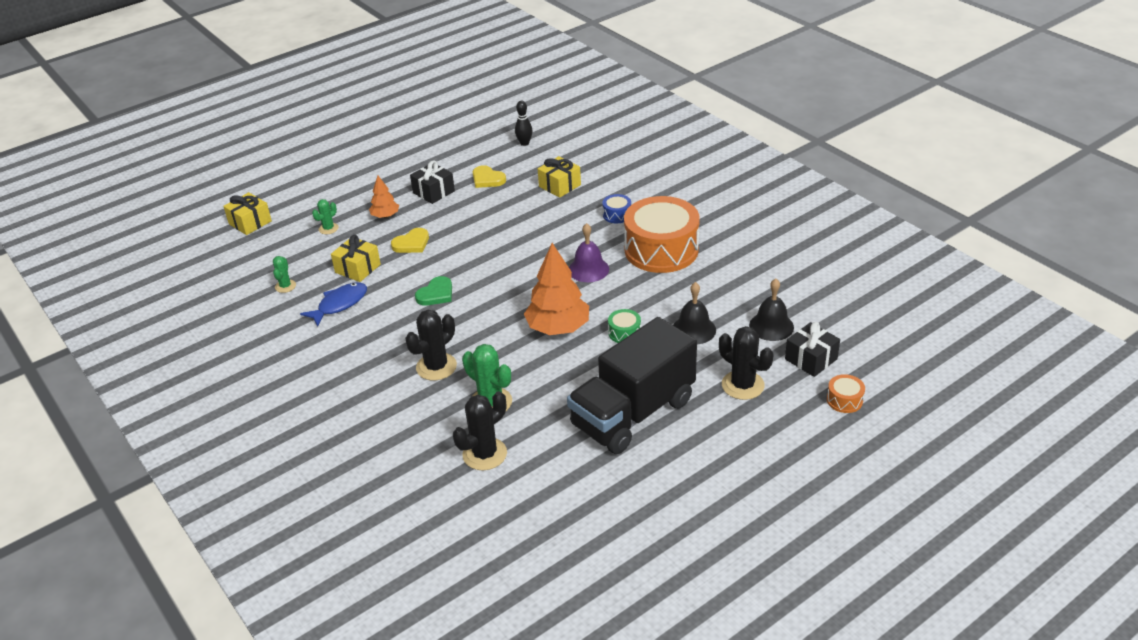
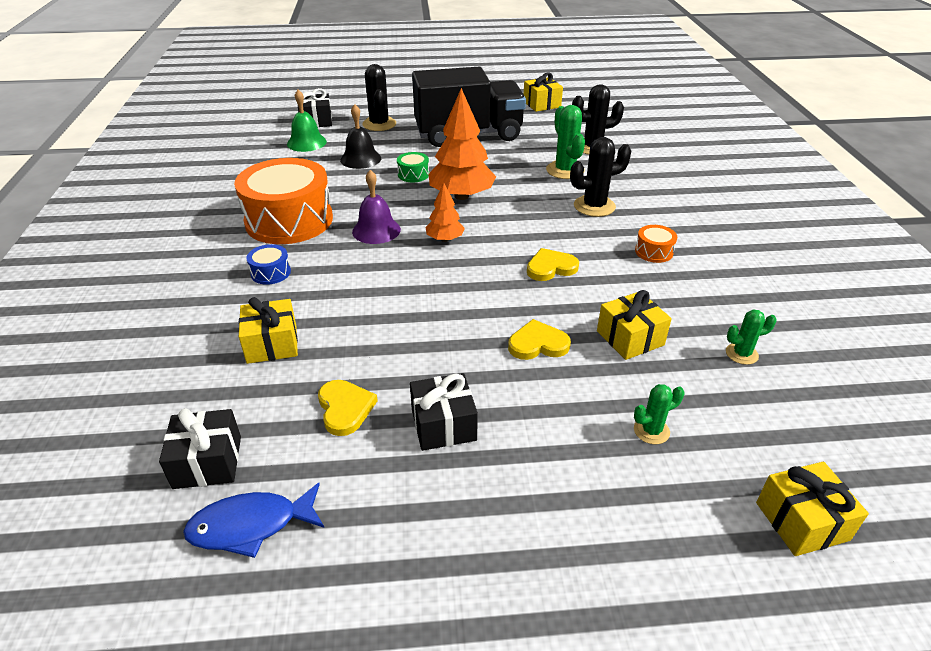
camera: 150 degrees left, 0 degrees up
(285, 286) = (741, 354): green cactus -> green cactus turned 45 degrees clockwise
(339, 304) = (671, 300): blue fish -> blue fish (251, 526)
(385, 216) = (548, 412): orange tree -> orange tree (445, 239)
(436, 294) = (551, 267): green heart -> yellow heart
(524, 143) = (207, 462): black bowling pin -> black gift
(603, 520) = (541, 104): none -> yellow gift
(771, 326) = (306, 142): black bell -> green bell
(844, 400) = (334, 101): orange drum -> orange drum (654, 252)

